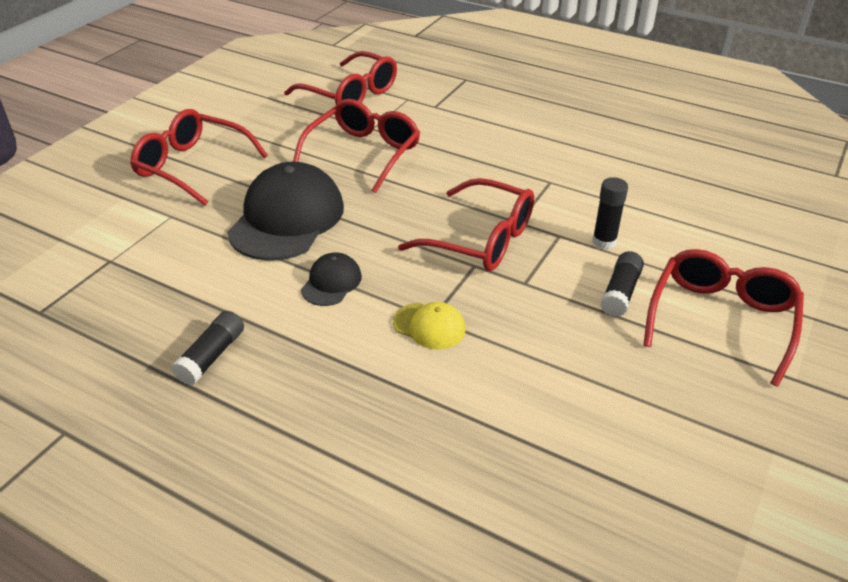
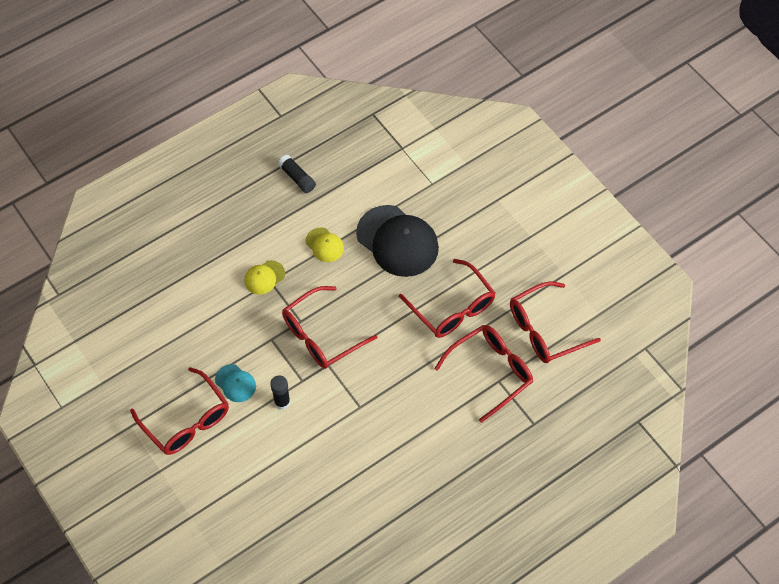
camera: 115 degrees right, 20 degrees up
(192, 166) = (485, 205): red glasses -> red glasses (491, 372)
(331, 282) = (324, 245): black cap -> yellow cap
(620, 292) = (235, 383): black glue stick -> turquoise cap

